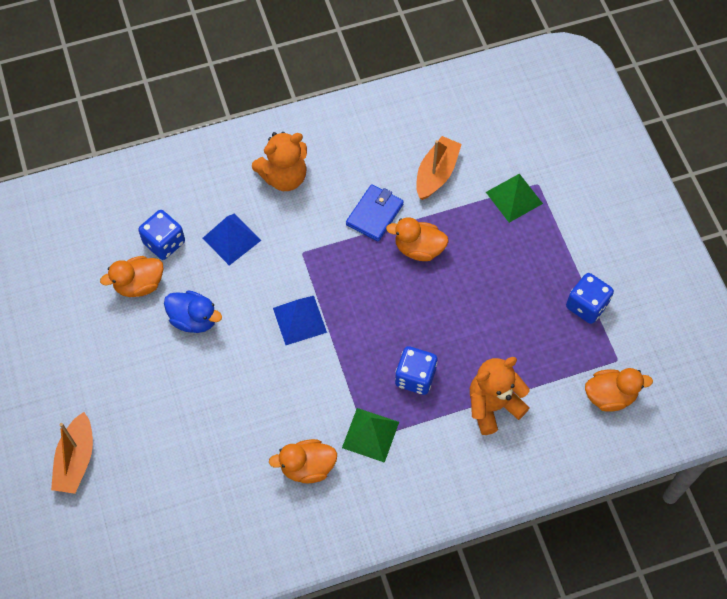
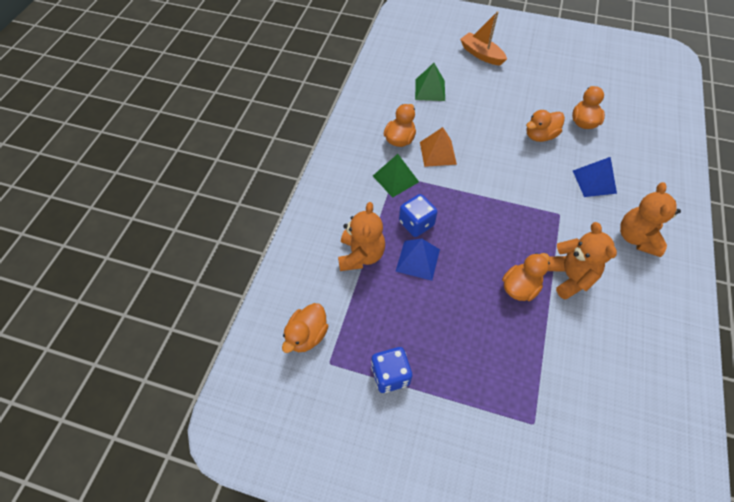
camera: 125 degrees right, 5 degrees down
(164, 243) = (610, 147): blue dice -> none
(194, 319) = (540, 136): blue duck -> orange duck
(299, 320) = (504, 185): blue pyramid -> blue pyramid (417, 260)
(299, 413) = (437, 153): none -> orange pyramid
(374, 214) = (569, 276): blue wallet -> orange teddy bear
(436, 173) = (588, 345): orange boat -> none
(514, 198) = (530, 392): green pyramid -> green pyramid (430, 90)

